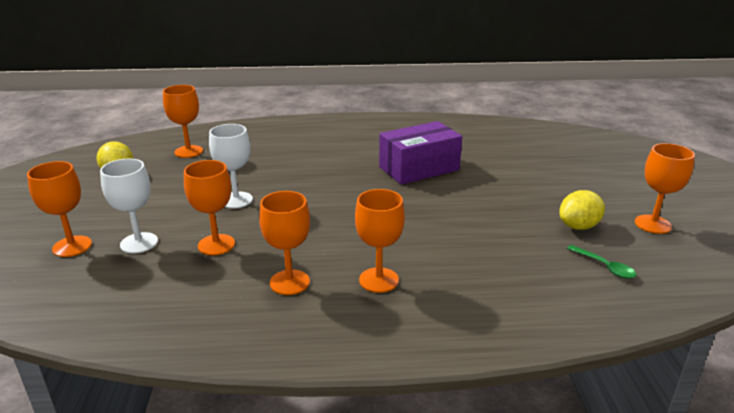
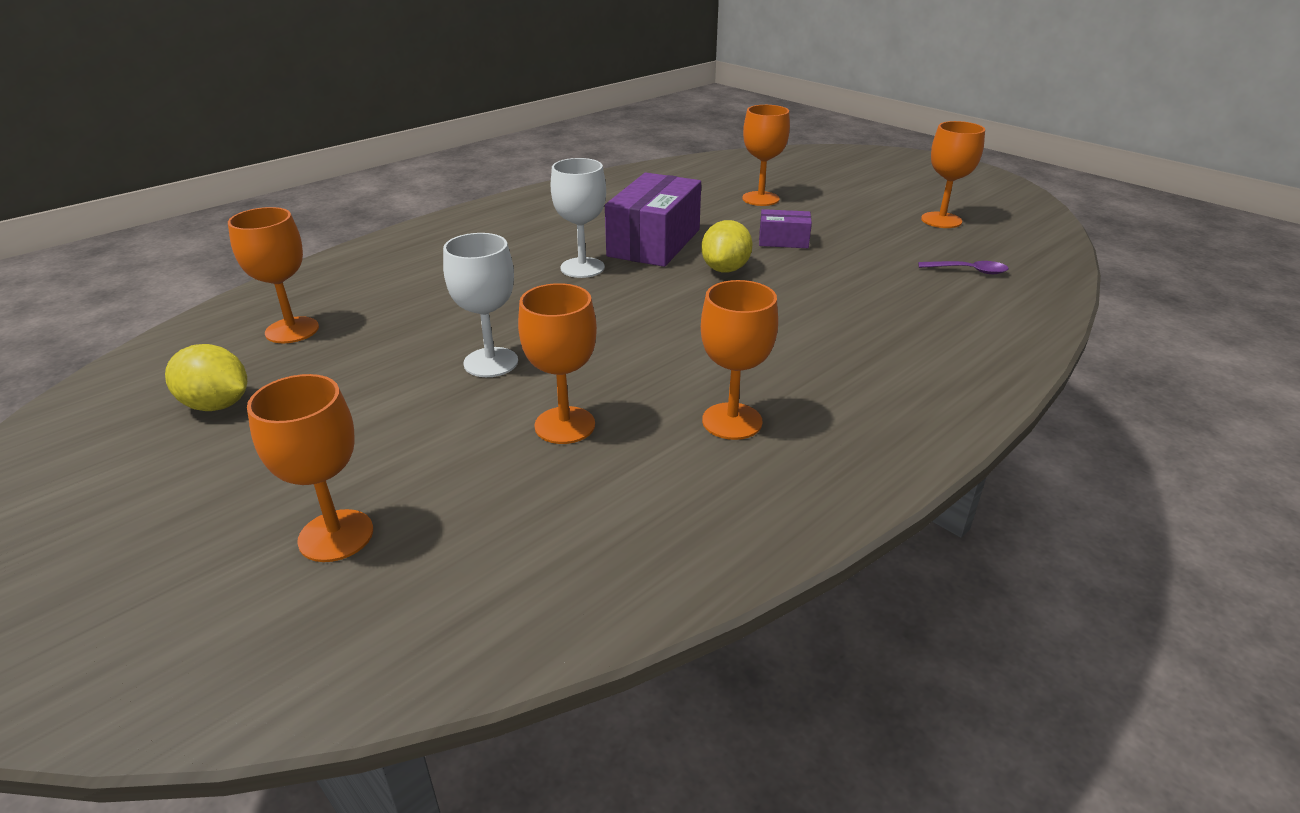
camera: 40 degrees left, 5 degrees up
(139, 243) = (445, 477): white goblet -> white goblet (582, 268)
(378, 280) = (816, 372): orange goblet -> orange goblet (760, 199)
(502, 196) = (783, 241): none -> purple box
(578, 226) = (893, 244): yellow lemon -> yellow lemon (725, 269)
(605, 267) = (968, 271): green spoon -> purple spoon

